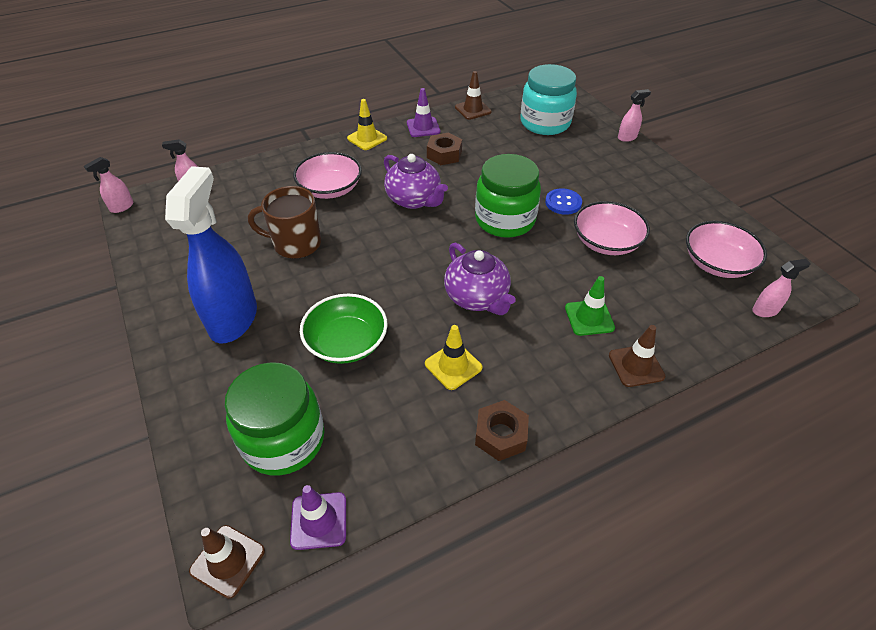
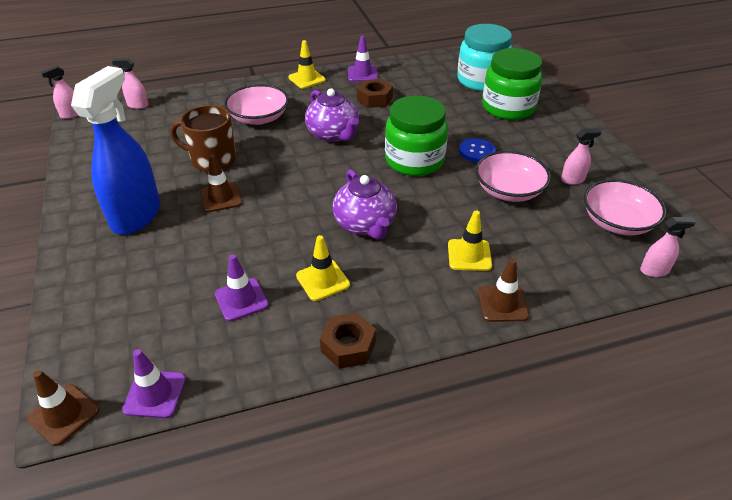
camera: 10 degrees right, 5 degrees down
(283, 440) = (146, 321): green jar -> green jar (508, 107)
(346, 342) = (230, 247): green bowl -> none
(376, 399) = (241, 299): none -> purple traffic cone
(473, 109) = (415, 63): brown traffic cone -> brown traffic cone (221, 197)
(589, 318) = (469, 255): green traffic cone -> yellow traffic cone
(627, 137) = (560, 100): pink spray bottle -> pink spray bottle (573, 180)

